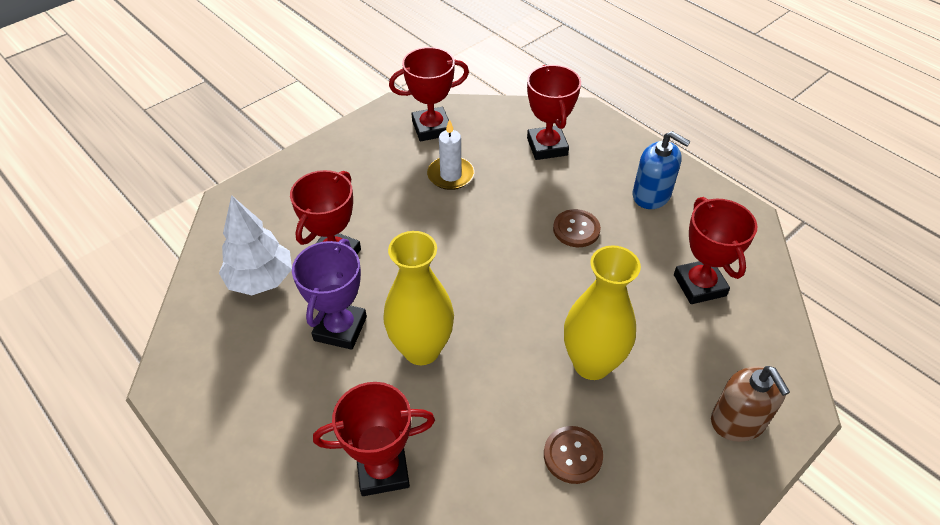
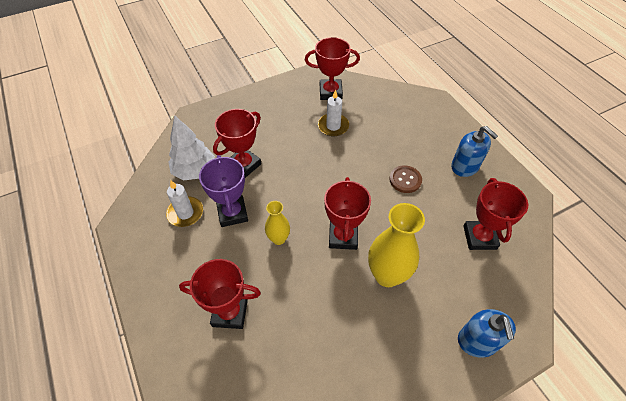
camera: 15 degrees right, 5 degrees up
(267, 344) = (185, 213): none -> white candle
(340, 328) = (232, 213): purple trophy -> purple trophy turned 45 degrees counterclockwise
(421, 349) = (278, 239): yellow vase -> yellow vase, size x0.56
(547, 147) = (403, 119): red trophy -> red trophy (343, 236)
(572, 455) = (354, 335): brown button -> none
(738, 421) = (477, 341): brown soap dispenser -> blue soap dispenser

